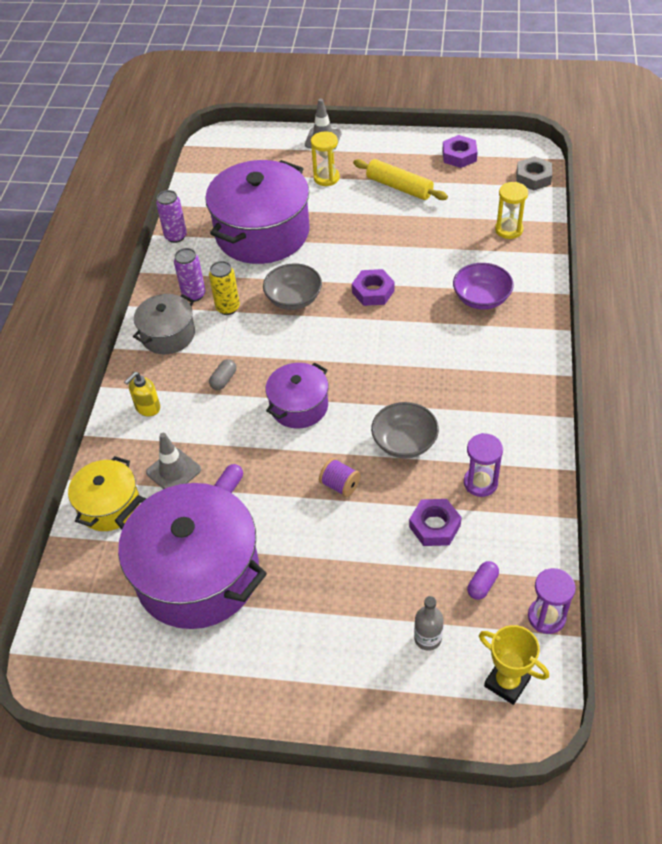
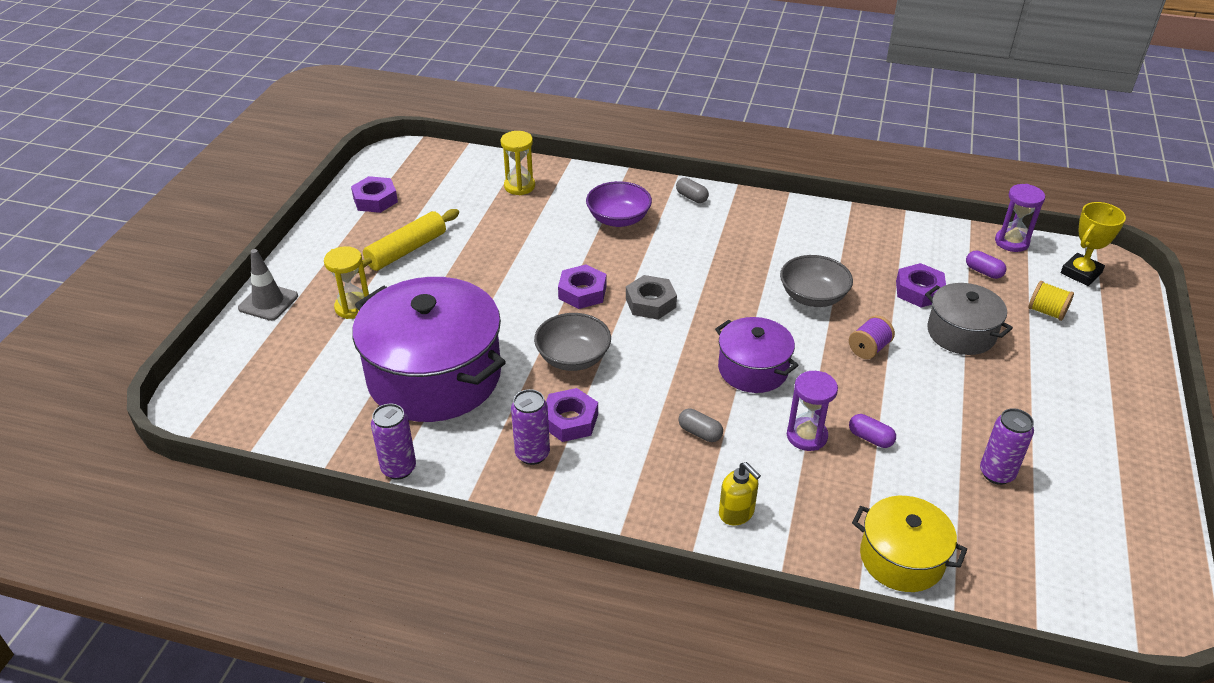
camera: 85 degrees left, 10 degrees down
(168, 335) = (604, 485): grey pot -> grey pot (961, 333)
(173, 471) = (846, 489): grey traffic cone -> none
(198, 574) = (996, 473): purple pot -> purple can
(228, 308) = (570, 420): yellow can -> purple nut
(427, 638) = (1046, 312): grey bottle -> yellow spool
(480, 483) = (866, 256): purple hourglass -> purple hourglass (806, 436)
(533, 178) = (443, 158): grey nut -> grey nut (650, 303)
(534, 343) = (691, 197): none -> grey capsule

